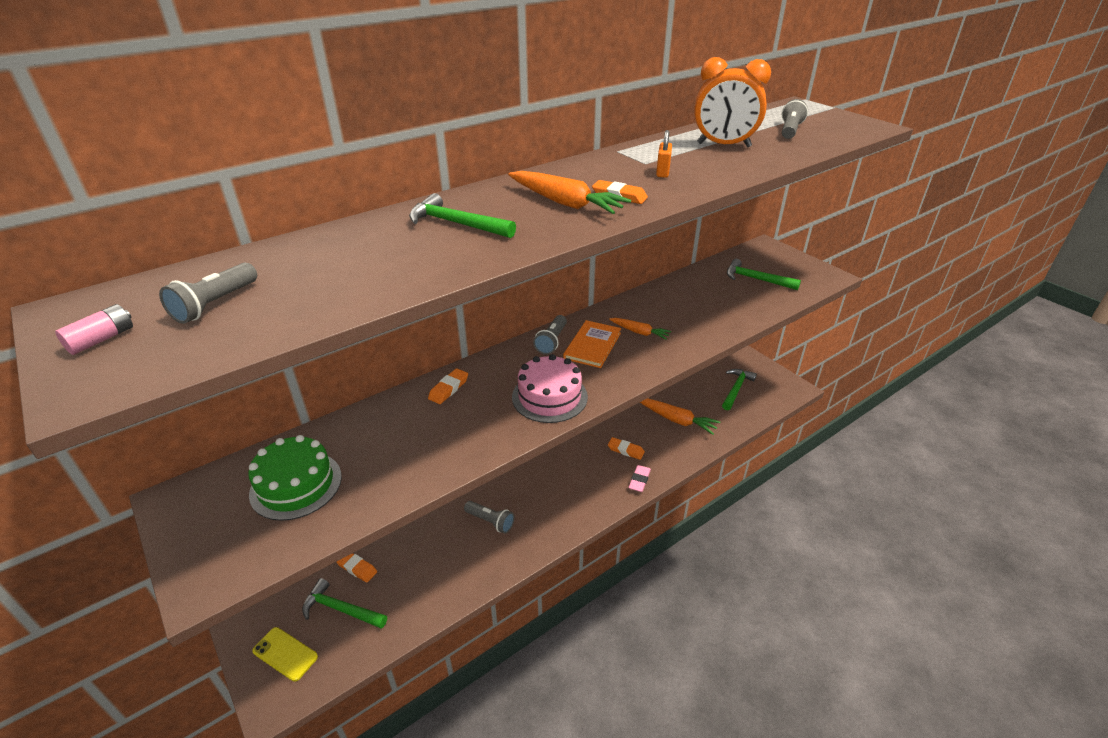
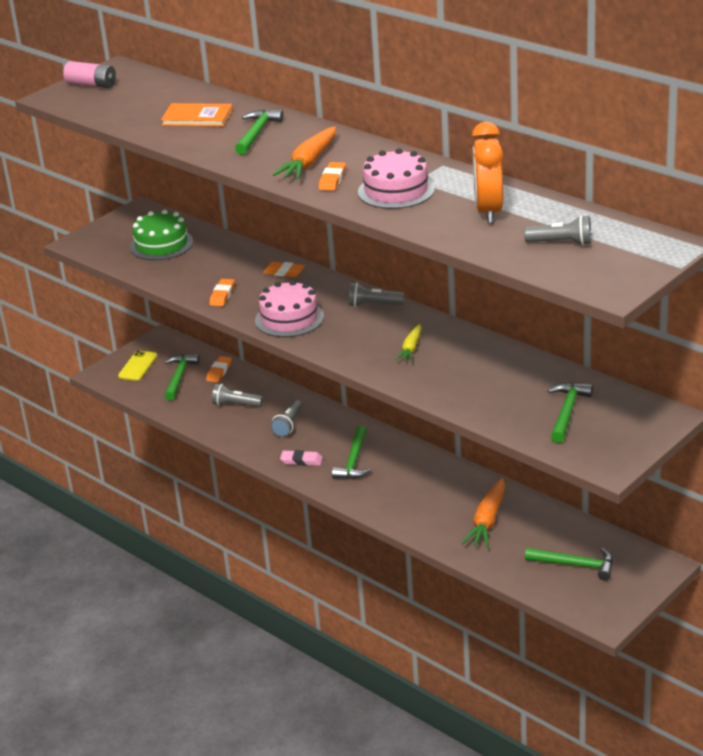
camera: 80 degrees right, 5 degrees down
(102, 339) = (91, 85): pink battery -> pink battery, size x1.55
(215, 304) = (130, 97): grey flashlight -> grey flashlight (236, 405)
(569, 483) = (353, 461): none -> green hammer
(592, 345) = (376, 326): orange book -> orange book (197, 117)
(625, 450) = (418, 490): orange eraser -> orange eraser (222, 295)
(639, 332) = (411, 348): orange carrot -> yellow carrot
(639, 480) = (375, 505): pink eraser -> pink eraser (301, 461)
(662, 172) = (396, 190): orange padlock -> pink cake

